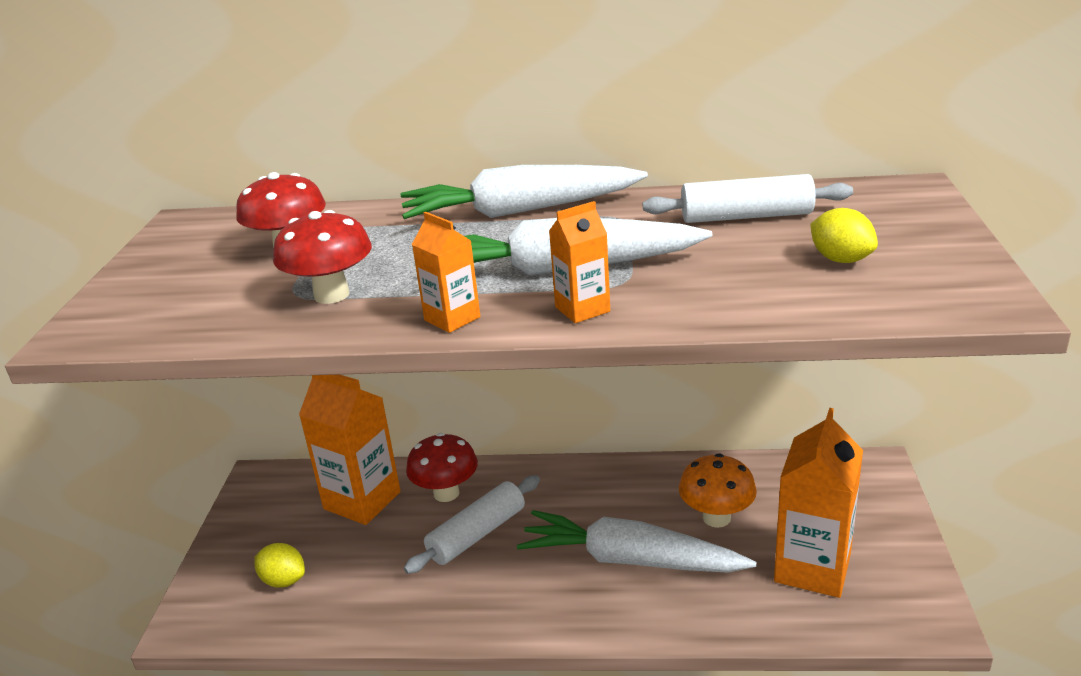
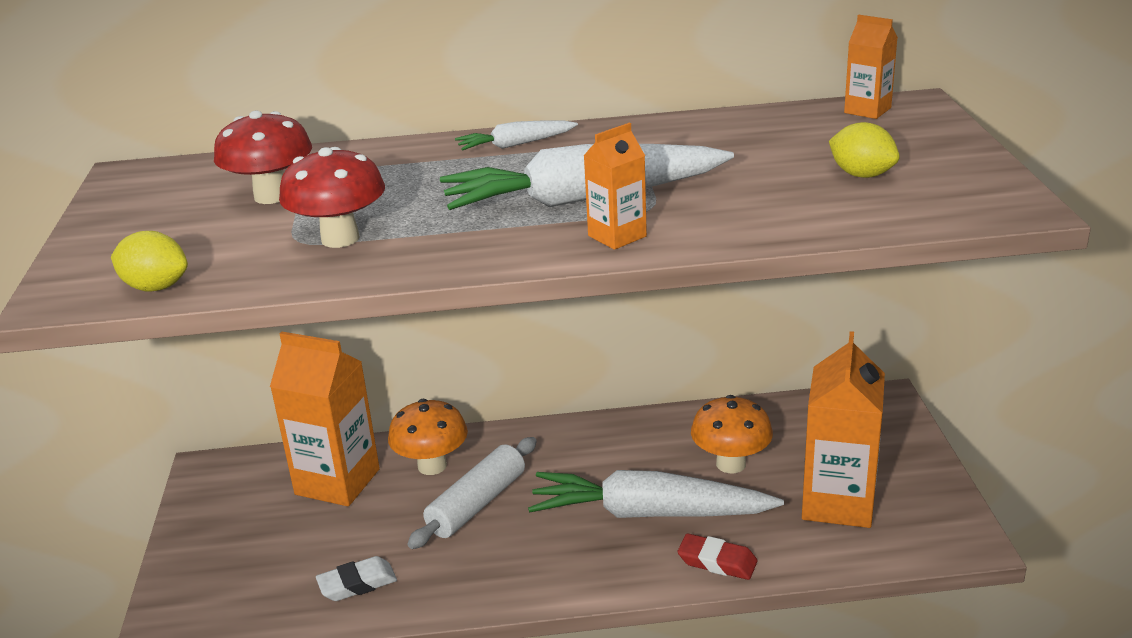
camera: 10 degrees left, 0 degrees up
(284, 580) = (268, 572): yellow lemon -> yellow lemon (156, 287)
(355, 601) = (357, 584): none -> white eraser
(446, 493) = (432, 466): red mushroom -> orange mushroom
(452, 318) = (483, 253): orange carton -> orange carton (867, 110)
(520, 211) = (516, 145): white carrot -> white carrot, size x0.47
(684, 616) = (717, 562): none -> red eraser
(746, 216) = (756, 139): white rolling pin -> none

